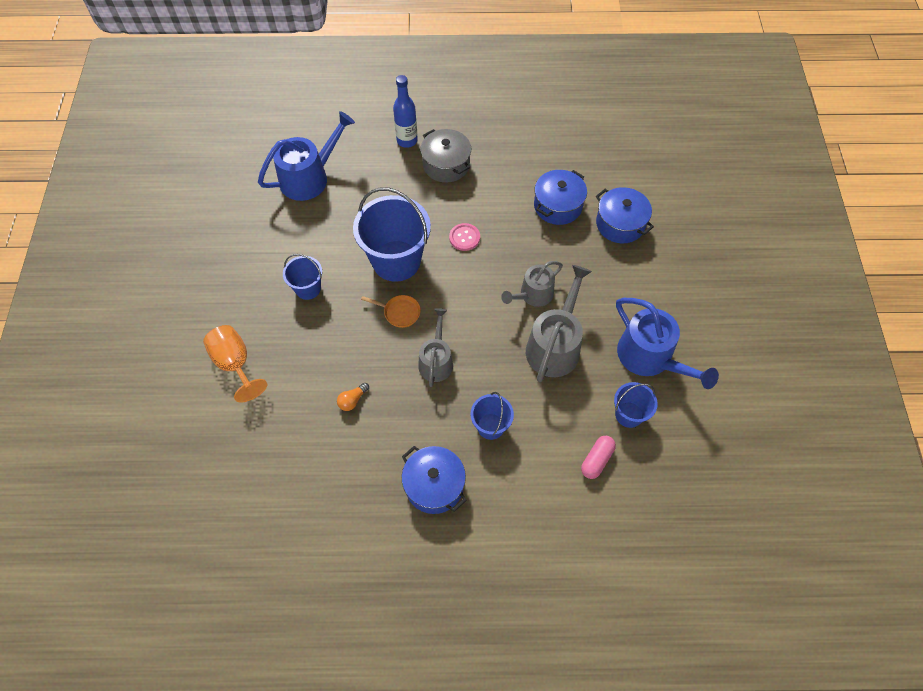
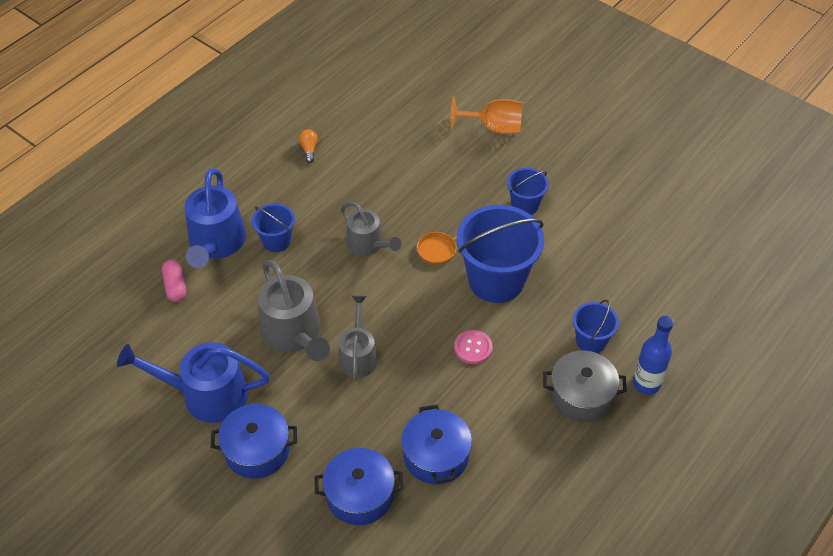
camera: 130 degrees right, 10 degrees down
(309, 177) = (660, 274): blue watering can -> blue watering can (216, 243)
(352, 400) = (389, 175): orange light bulb -> orange light bulb (309, 149)
(434, 485) = (272, 180): blue pot -> blue pot (257, 450)
(629, 414) = (181, 336): blue bucket -> blue bucket (591, 341)

